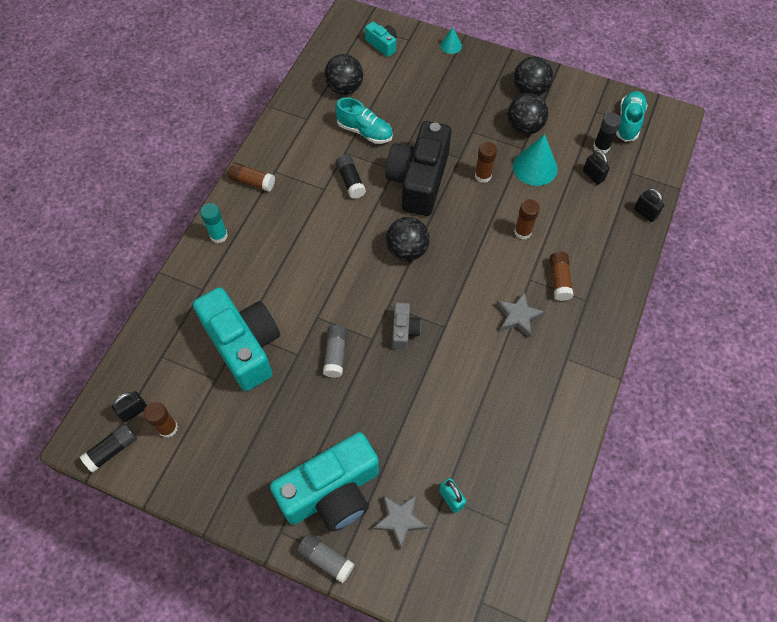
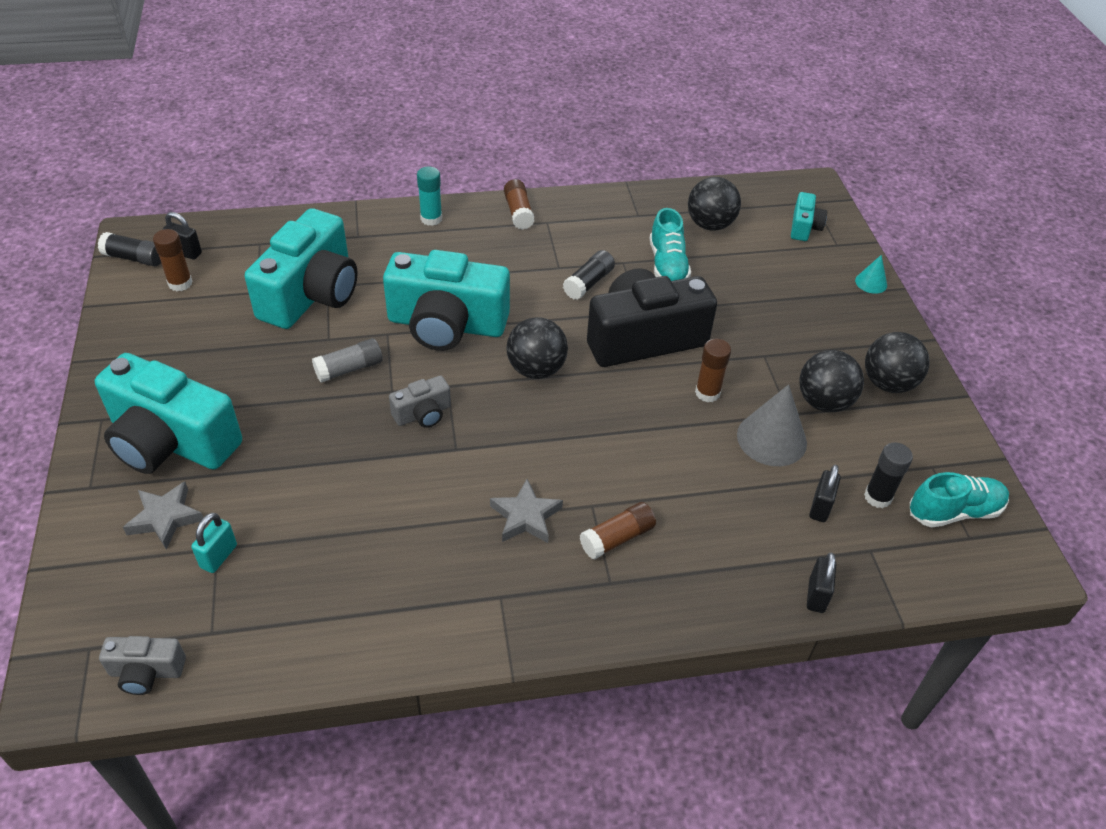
camera: 55 degrees right, 15 degrees down
(325, 559) = (84, 472): grey glue stick -> none
(333, 279) = (446, 324): none -> turquoise camera
(517, 573) = (146, 672): none -> grey camera
(522, 232) = (659, 468): brown glue stick -> none
(535, 167) = (771, 439): turquoise cone -> grey cone

